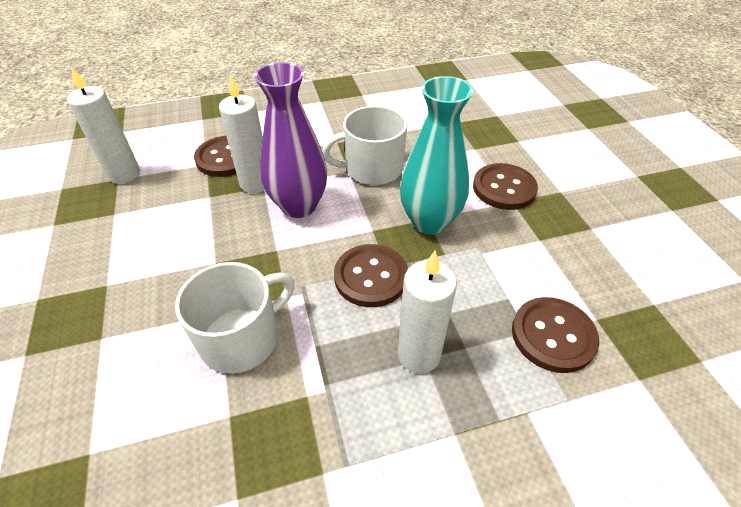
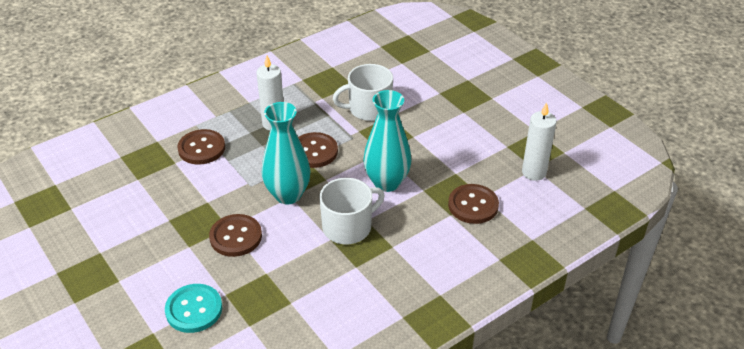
camera: 160 degrees right, 5 degrees down
(242, 338) = (369, 109): white mug -> white mug turned 45 degrees clockwise
(255, 183) = (431, 191): white candle -> none
(299, 206) = (387, 182): purple vase -> turquoise vase
(550, 135) = (194, 309): none -> turquoise button

